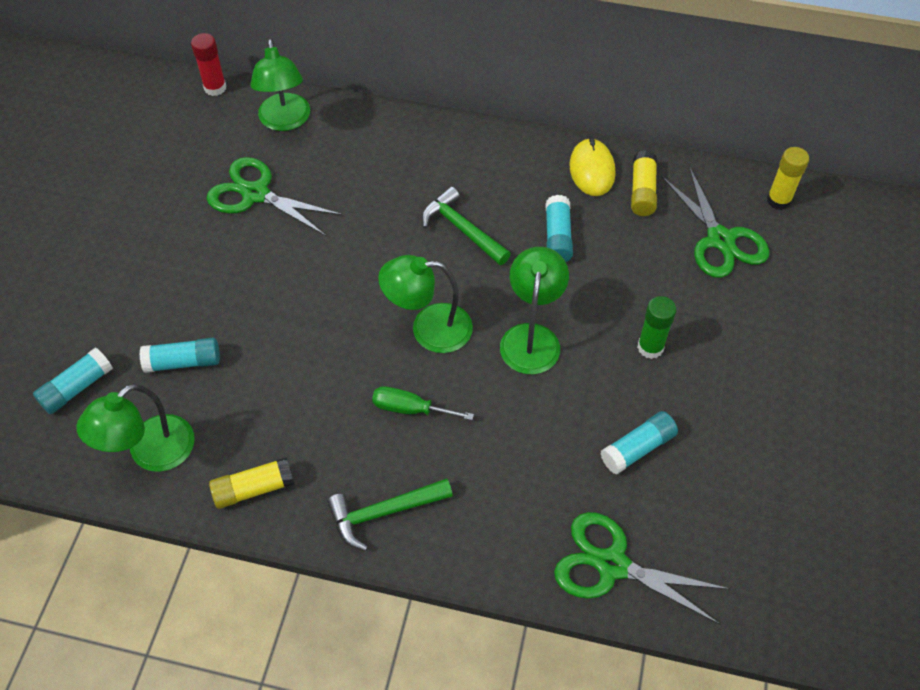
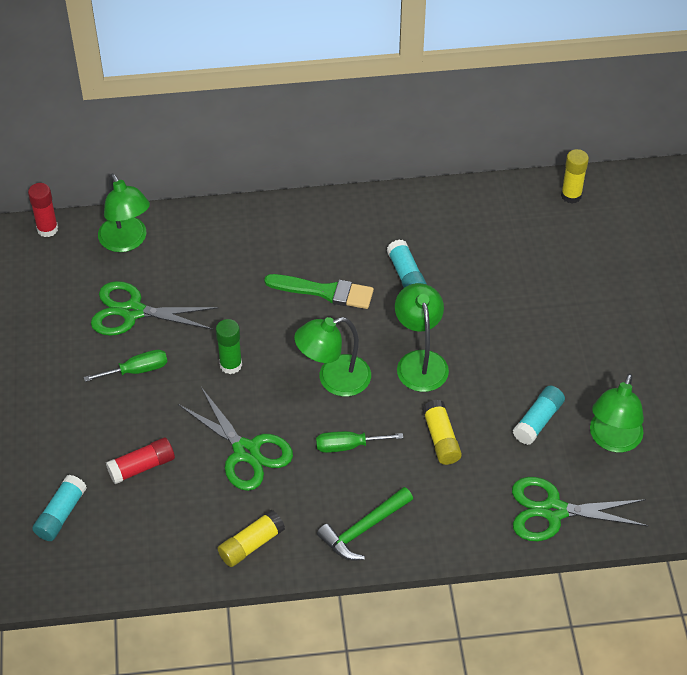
camera: 20 degrees left, 5 degrees down
(151, 453) = (152, 545): green lamp -> green lamp (612, 440)
(183, 362) = (142, 467): turquoise glue stick -> red glue stick
(230, 256) = (137, 370): none -> green screwdriver
(462, 229) = (325, 291): green hammer -> green brush
(592, 170) = (410, 212): yellow mouse -> none
(642, 191) = (459, 218): yellow glue stick -> yellow glue stick (441, 439)
(650, 347) = (516, 342): green glue stick -> green glue stick (231, 365)
(720, 239) = (537, 240): green scissors -> green scissors (246, 451)

